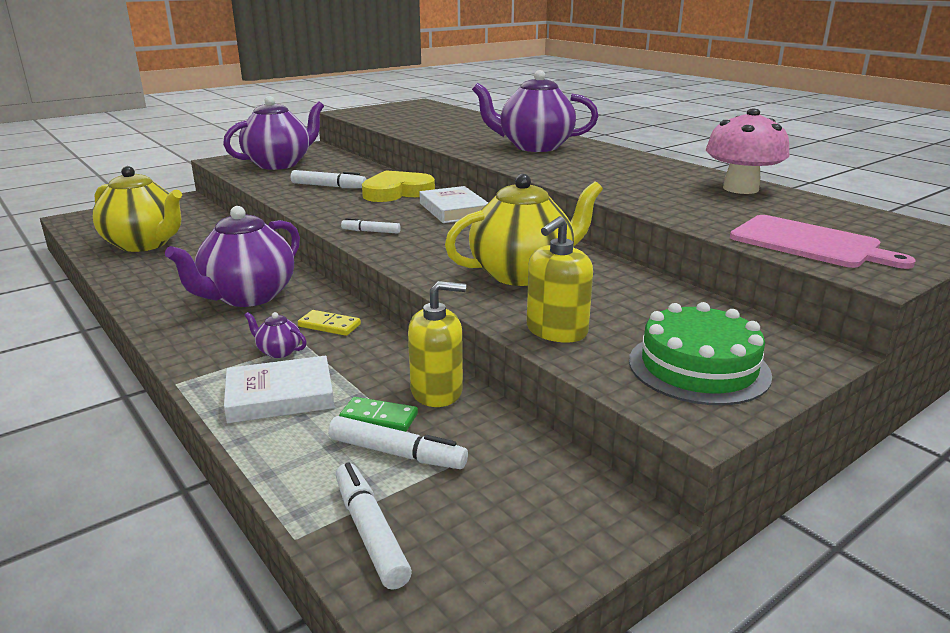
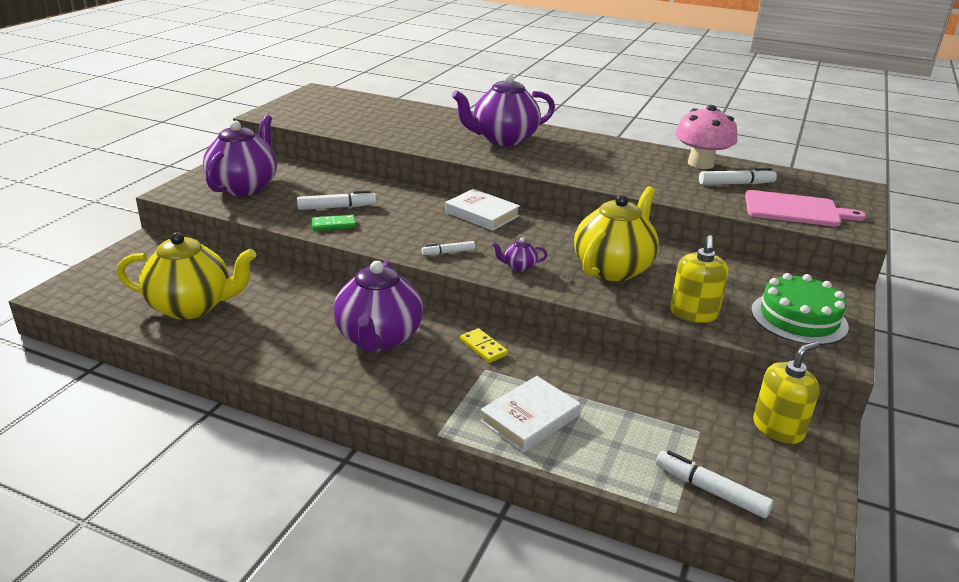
camera: 30 degrees left, 5 degrees up
(278, 351) = (476, 382): purple teapot -> purple teapot (519, 267)
(329, 325) = (483, 347): yellow domino -> yellow domino turned 60 degrees clockwise
(379, 417) = (617, 412): green domino -> green domino (333, 225)
(397, 192) = (408, 203): yellow heart -> none
(397, 453) = (660, 434): white marker -> white marker (736, 184)
(437, 391) = (627, 380): yellow soap dispenser -> yellow soap dispenser (778, 428)

